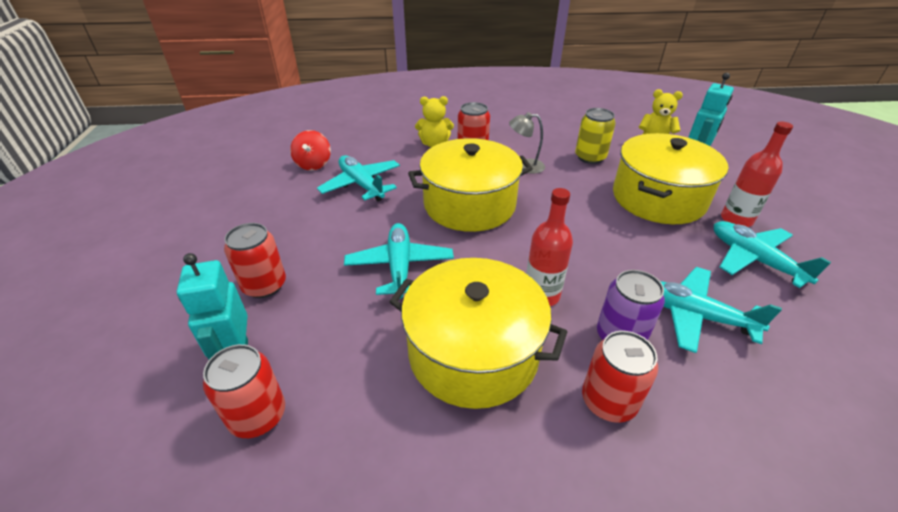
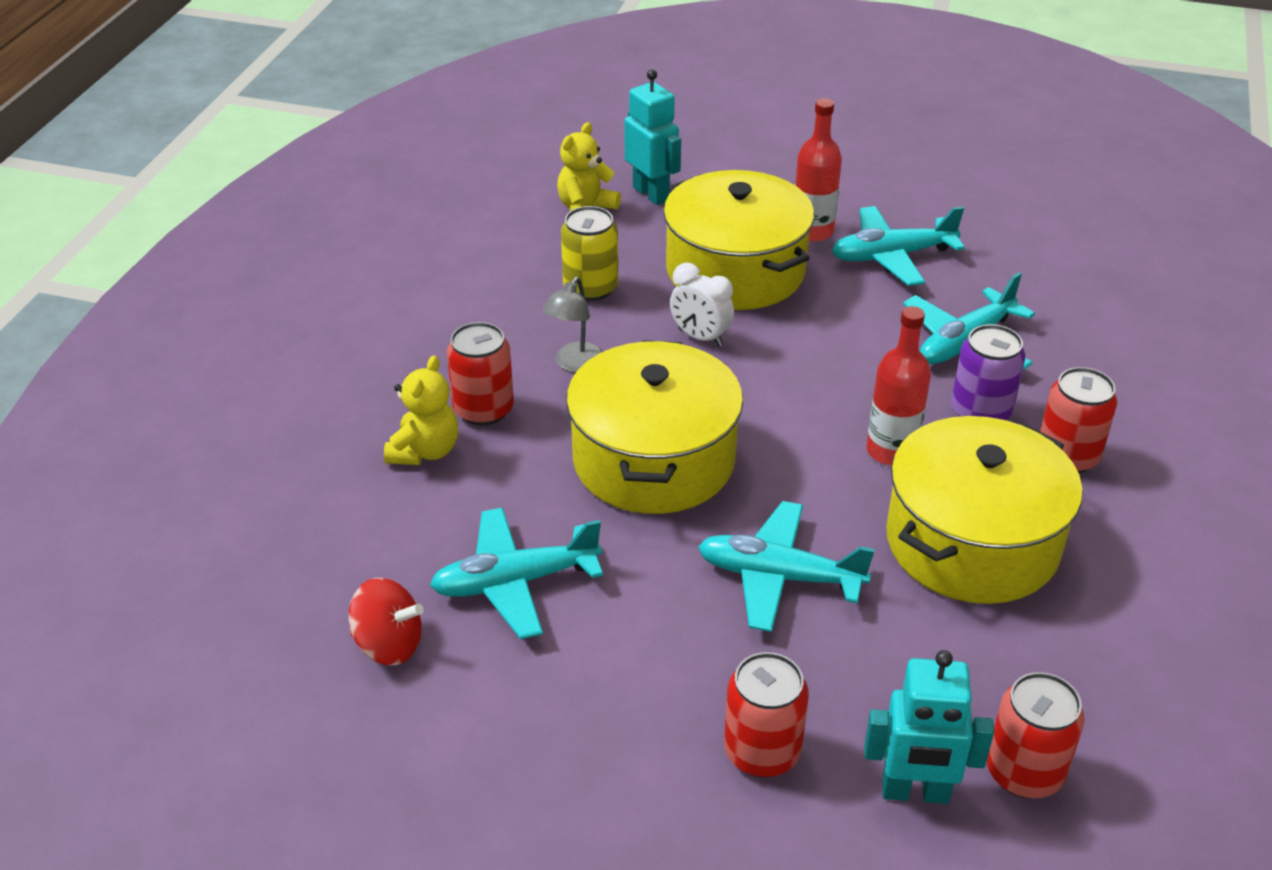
camera: 70 degrees left, 0 degrees up
(584, 199) = (700, 337): none -> white clock

